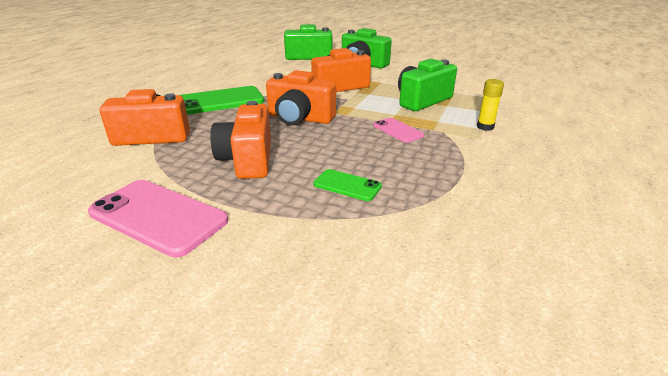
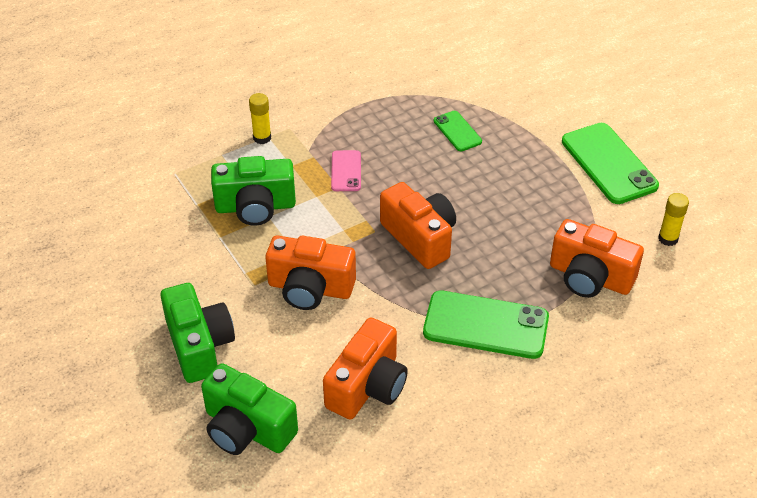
camera: 145 degrees left, 15 degrees up
(78, 177) = (668, 238): none -> yellow glue stick
(158, 217) = (609, 163): pink phone -> green phone
(248, 160) = (514, 195): orange camera -> orange camera (367, 386)

